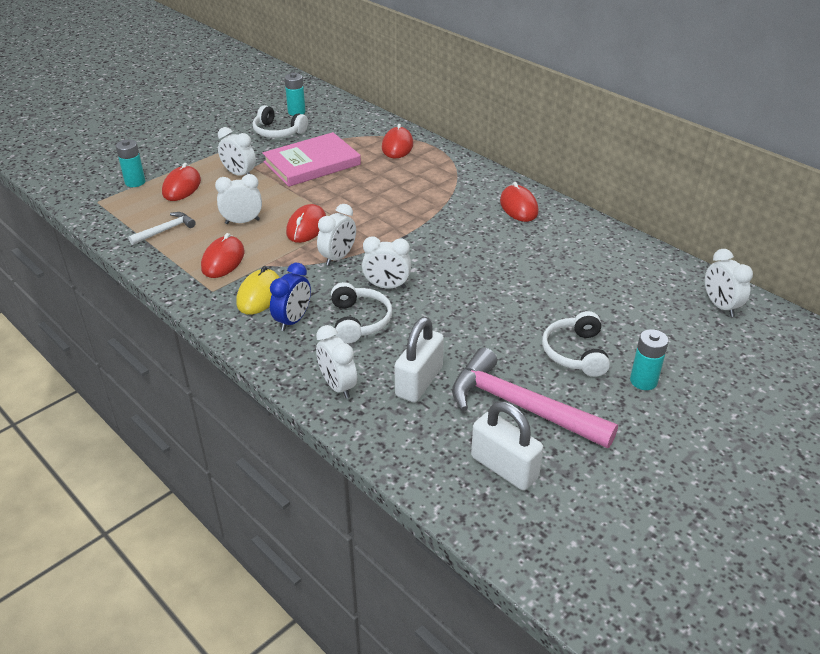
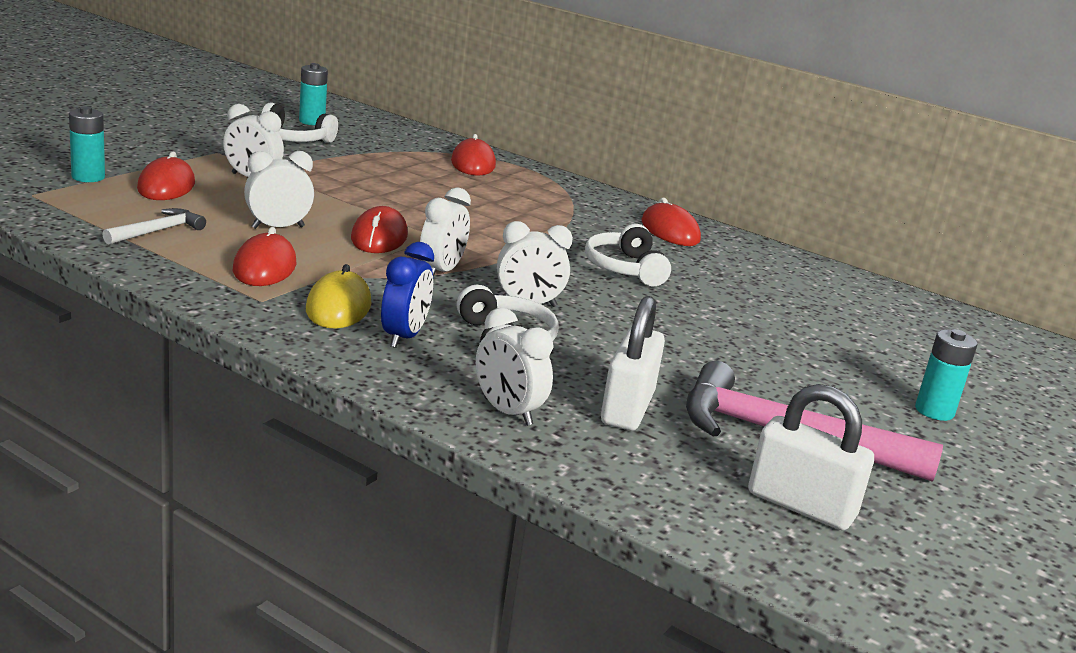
camera: 15 degrees left, 15 degrees down
(312, 163) = (357, 173): pink book -> none
(575, 353) = (828, 380): white headphones -> white headphones (625, 268)
(720, 306) = (983, 337): white clock -> none

